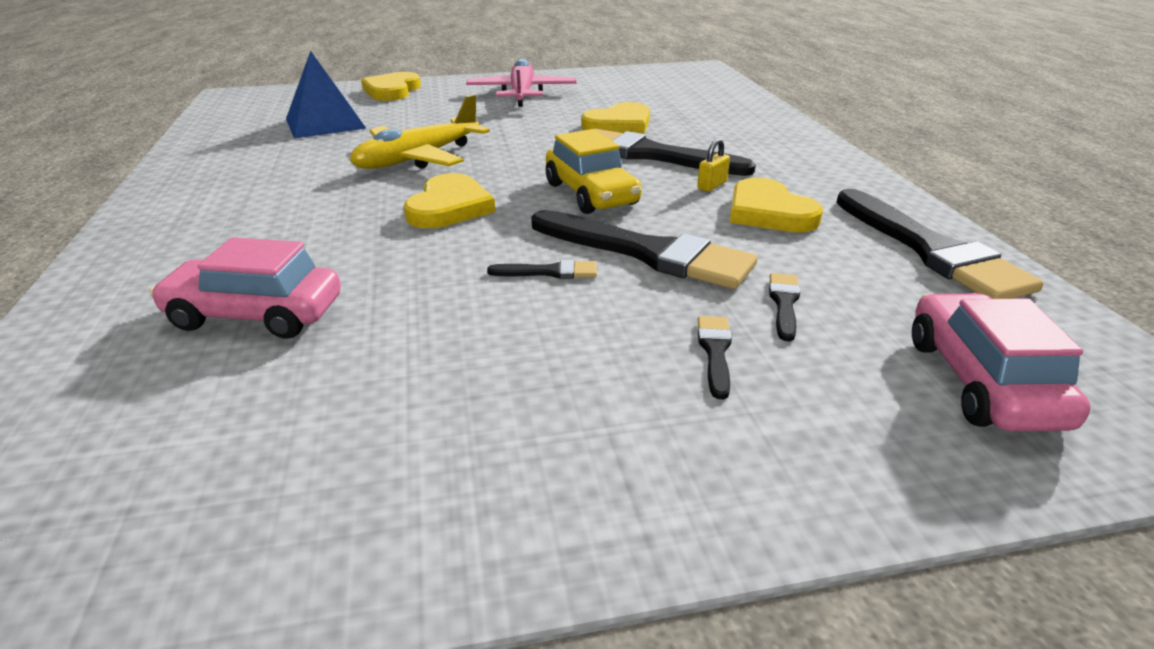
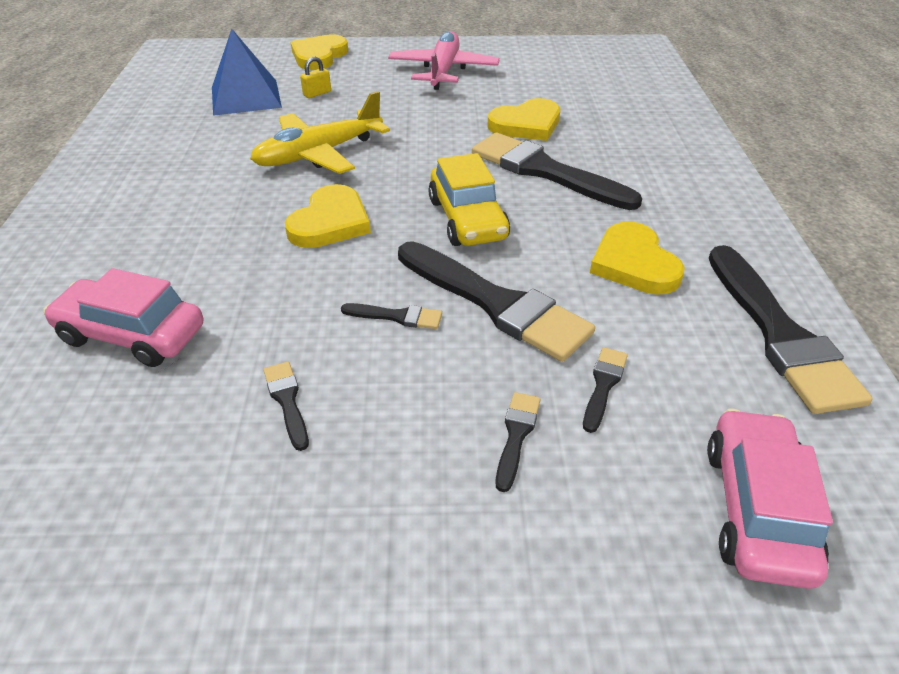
camera: 10 degrees right, 10 degrees up
(455, 351) = (287, 401): none -> black brush
(712, 185) = (590, 220): yellow padlock -> yellow padlock (317, 93)

